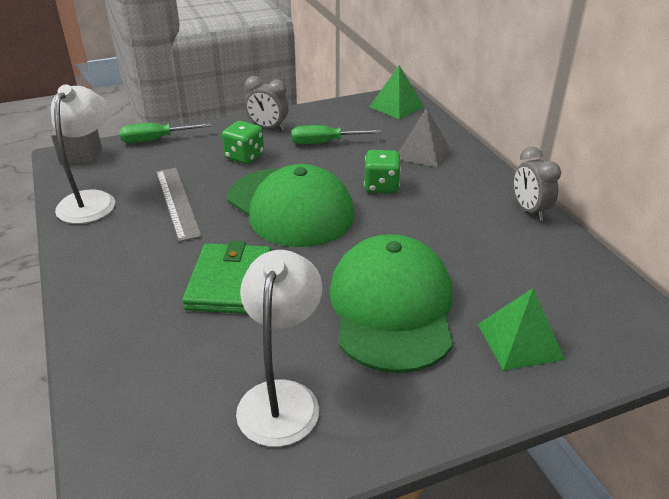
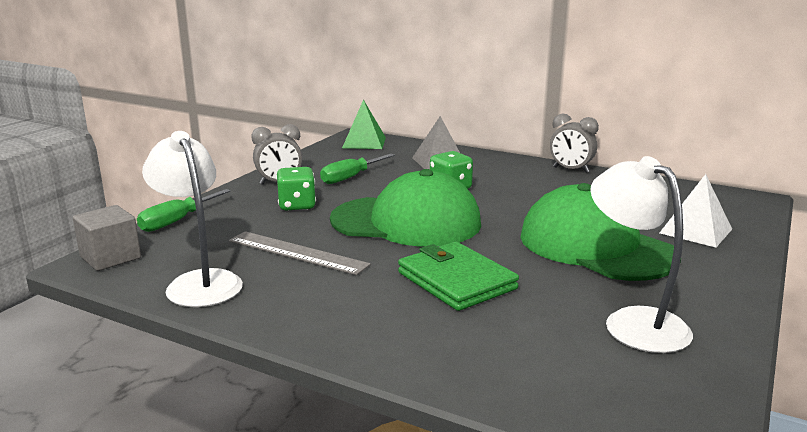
camera: 40 degrees left, 15 degrees down
(519, 341) = (695, 231): green pyramid -> white pyramid

